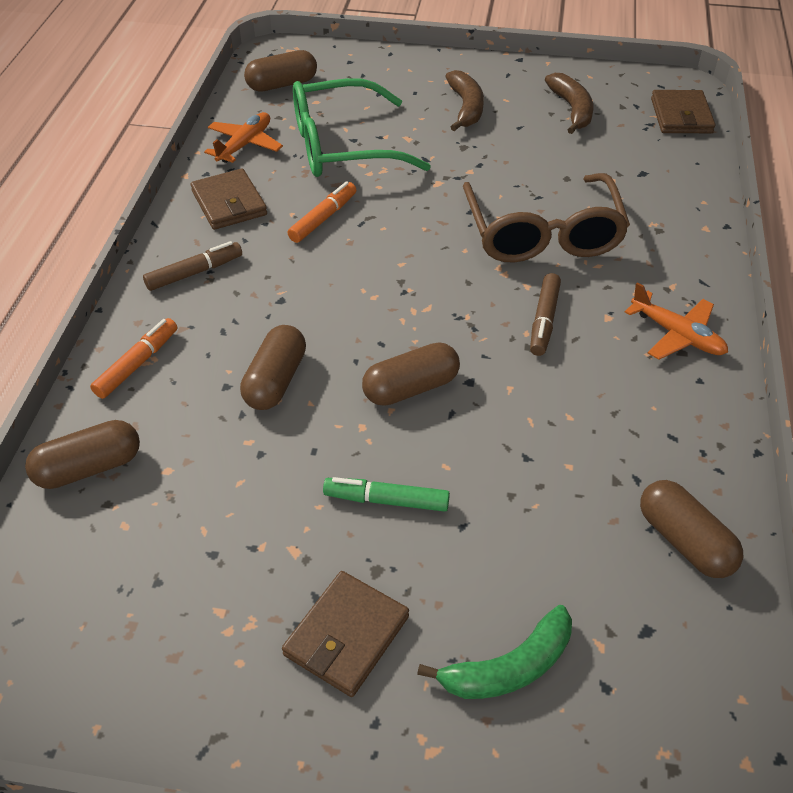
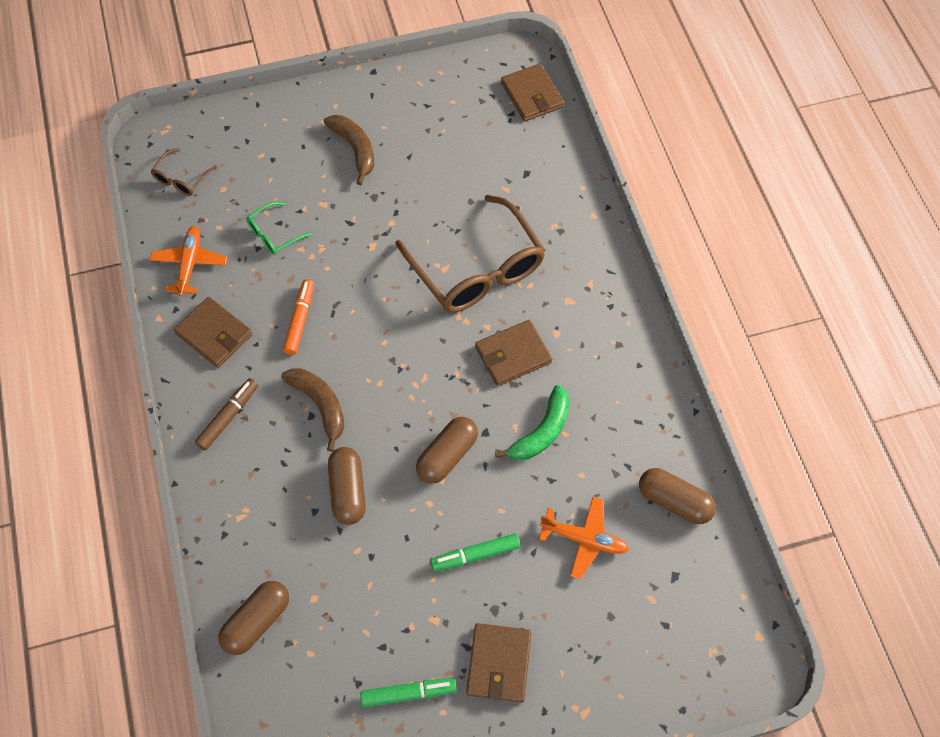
camera: 25 degrees left, 15 degrees up
(137, 364) = (236, 520): orange marker -> none
(210, 620) = (408, 693): none -> green marker
(282, 84) = (181, 179): brown capsule -> brown glasses
(342, 146) = (274, 234): green glasses -> green glasses, size x0.44
(508, 667) = (605, 638): green banana -> green banana (541, 432)
(544, 320) = (513, 355): brown marker -> brown wallet
(572, 109) = (443, 119): brown banana -> brown banana (320, 405)
(677, 335) = (610, 330): orange plane -> orange plane (584, 539)

